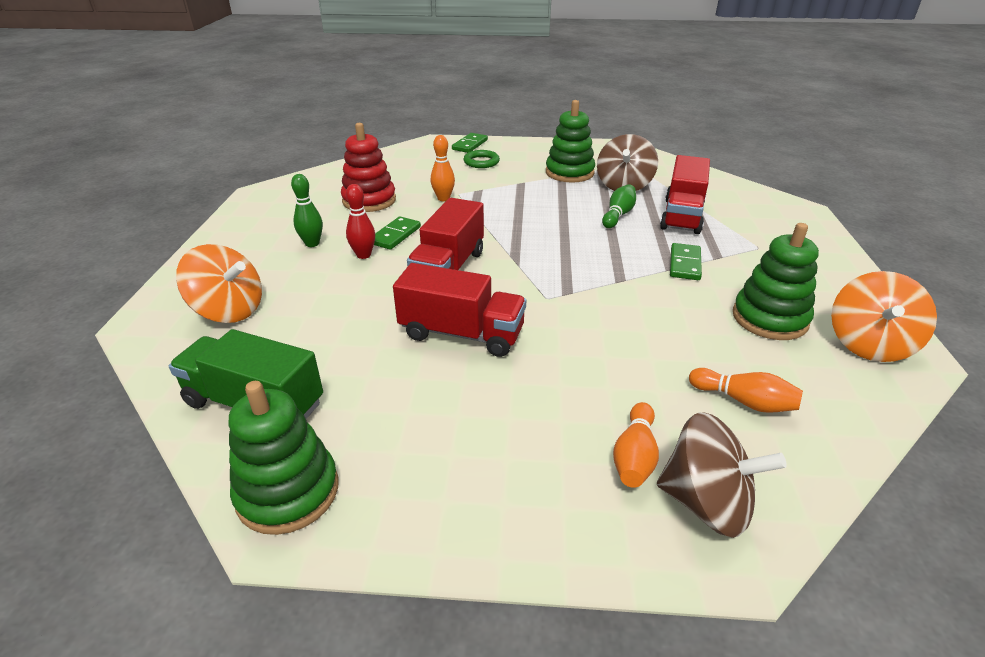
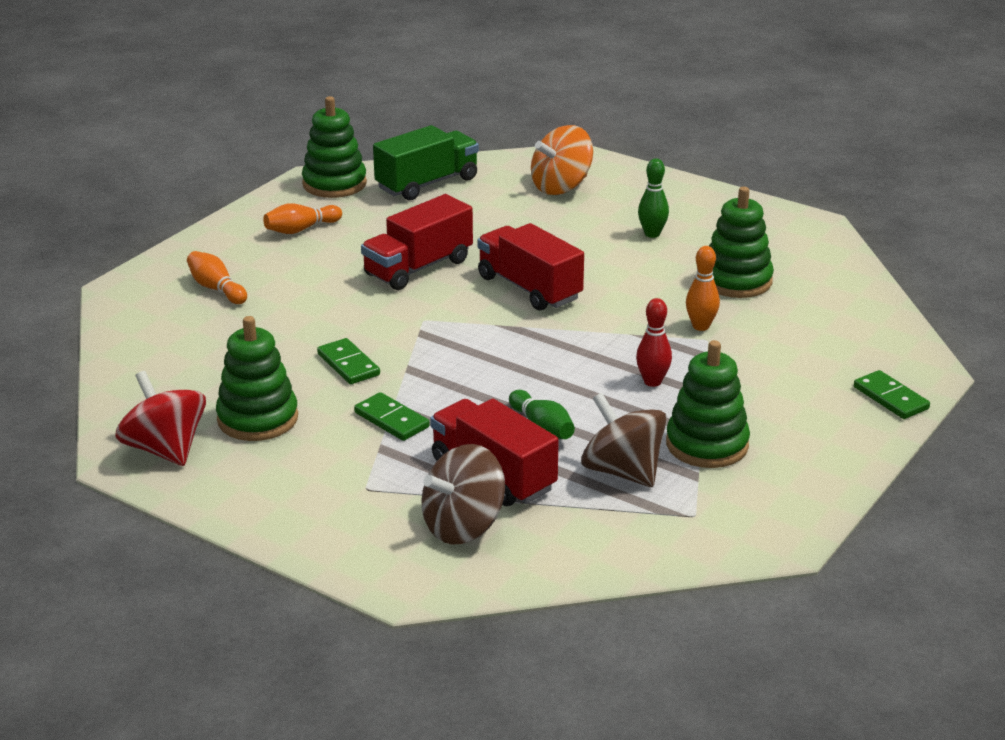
camera: 120 degrees right, 5 degrees down
(363, 255) = (601, 254): red bowling pin -> red bowling pin (652, 382)
(369, 200) = (736, 281): red stacking toy -> green stacking toy
(395, 235) = (629, 277): green domino -> green domino (348, 364)
(481, 162) = (807, 386): green ring -> none
(706, 503) = (156, 297): brown spinning top -> brown spinning top (463, 526)
(744, 401) = (199, 351): orange bowling pin -> orange bowling pin (301, 229)
(868, 344) = (165, 449): orange spinning top -> red spinning top

